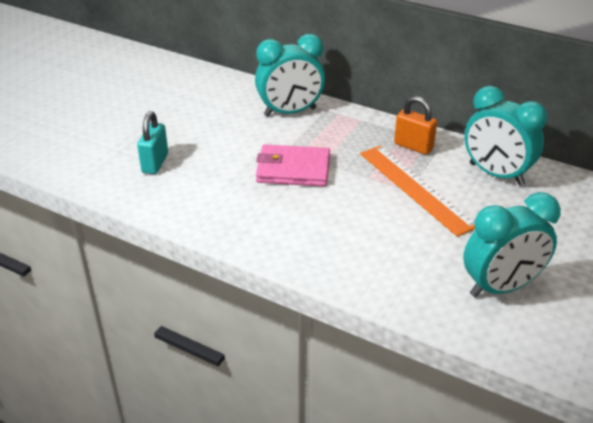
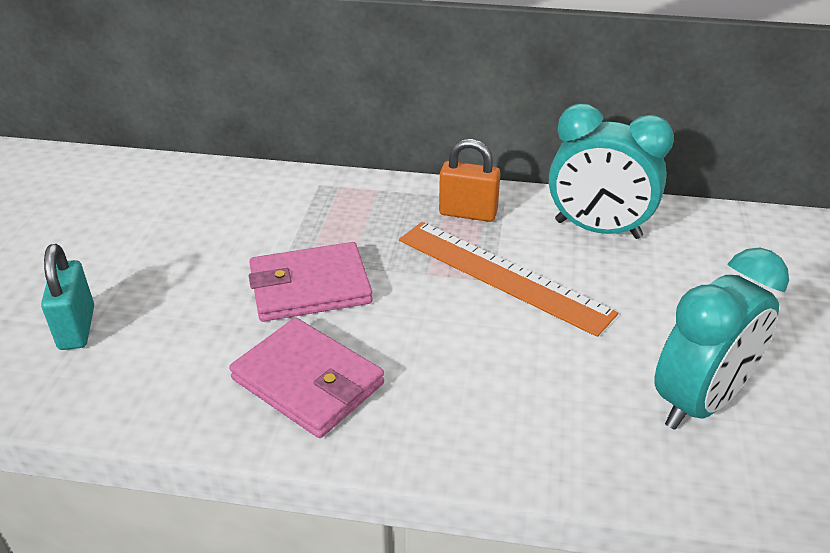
camera: 20 degrees left, 0 degrees up
(270, 220) = (308, 381): none -> pink wallet
(290, 112) = (267, 198): turquoise clock -> none

